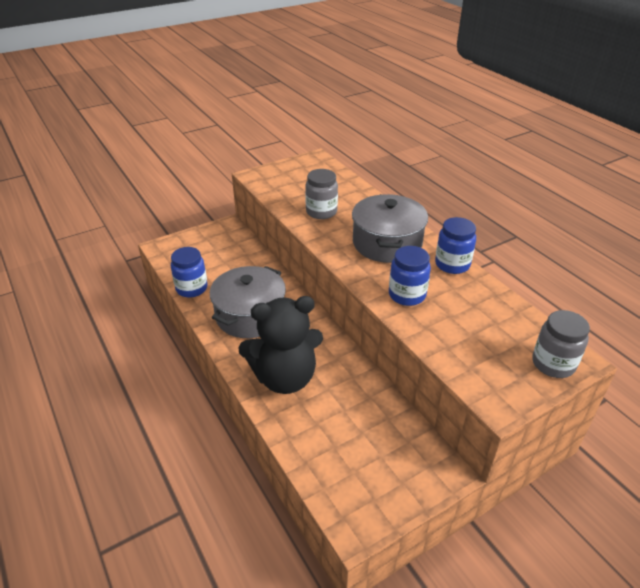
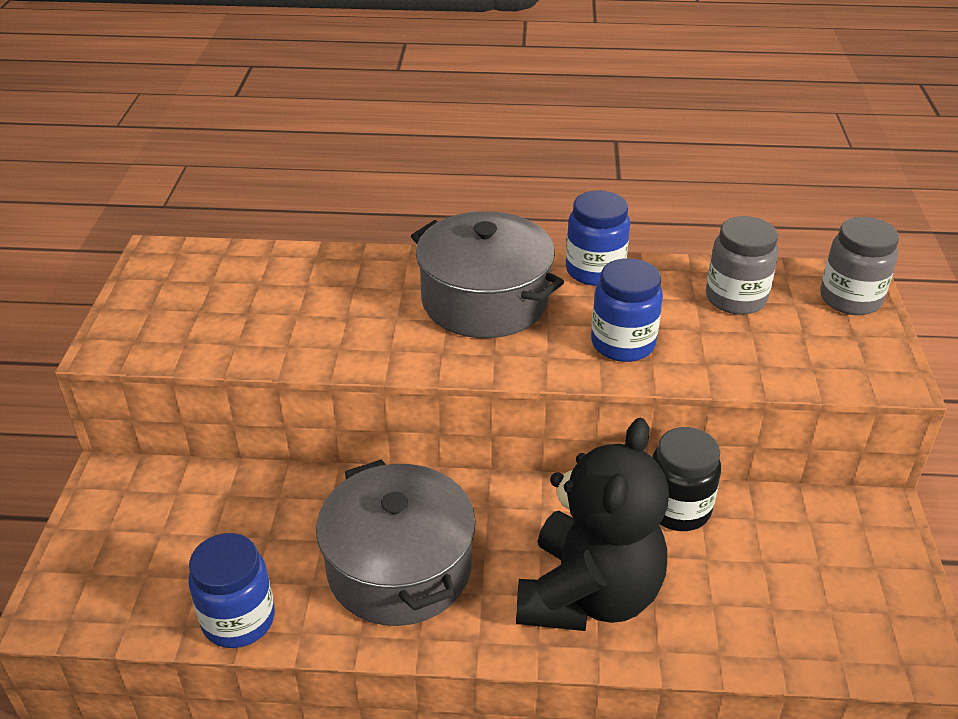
camera: 55 degrees left, 0 degrees up
(321, 212) = (325, 324): grey jar -> grey jar (735, 298)
(366, 386) = (677, 509): none -> black jar

